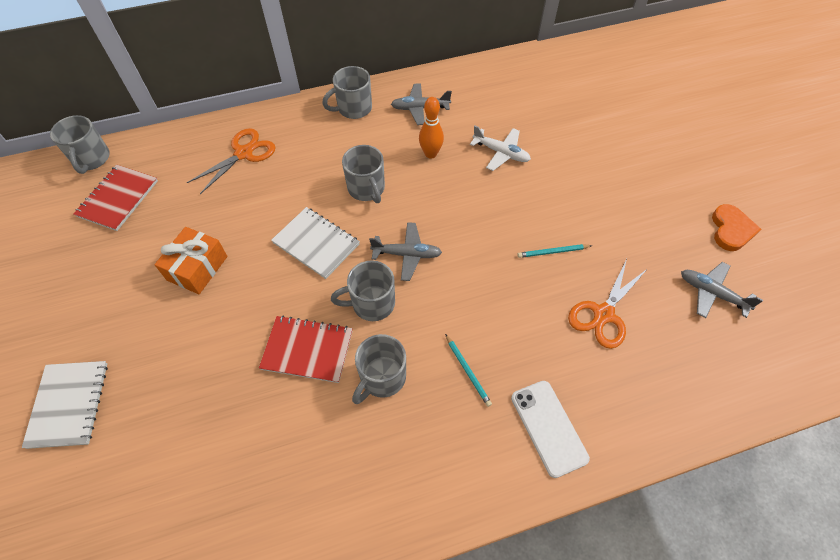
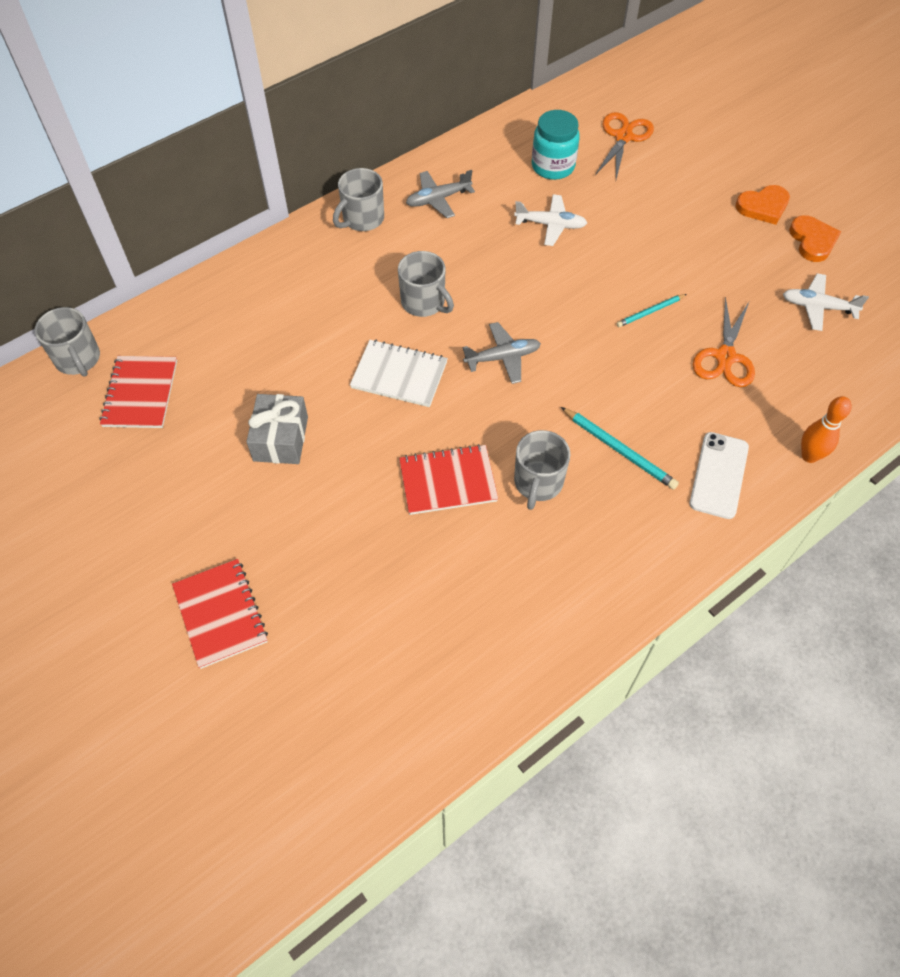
camera: 20 degrees left, 0 degrees up
(69, 404) = (220, 614): white notebook -> red notebook
(197, 268) = (280, 438): orange gift -> grey gift
(243, 153) = (261, 303): orange scissors -> orange scissors (623, 137)
(372, 303) = (491, 416): grey mug -> none
(430, 154) = (475, 246): orange bowling pin -> orange bowling pin (809, 456)
(468, 371) = (619, 450): turquoise pencil -> turquoise pencil, size x1.54
(525, 105) = (553, 166): none -> turquoise jar
(548, 427) = (719, 475): white phone -> white phone turned 60 degrees clockwise
(696, 186) = (763, 206): none -> orange heart
(712, 293) = (818, 307): grey plane -> white plane

